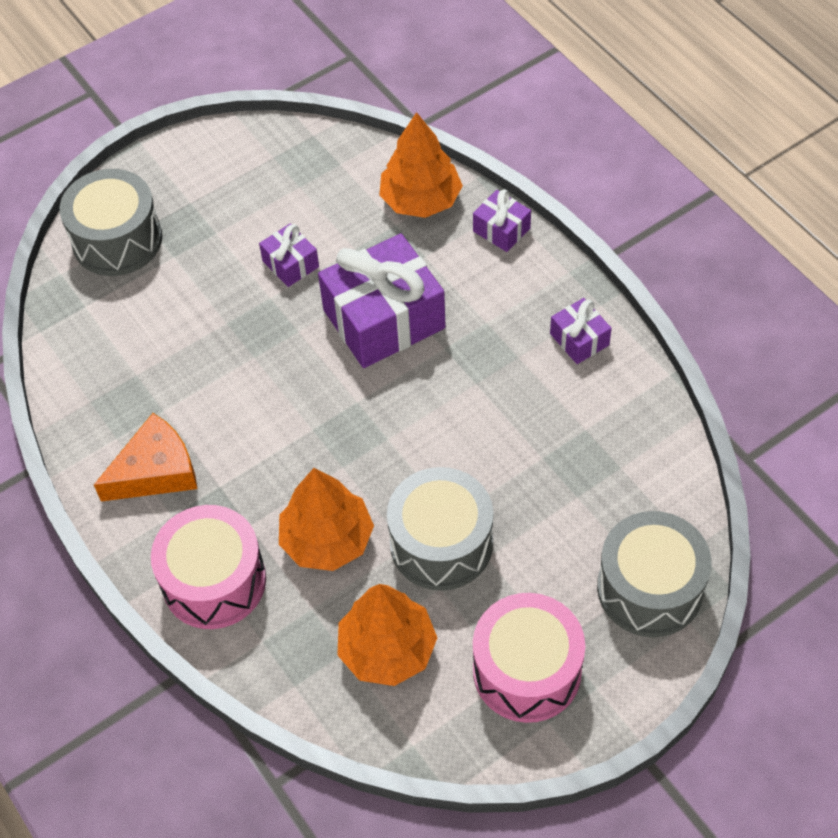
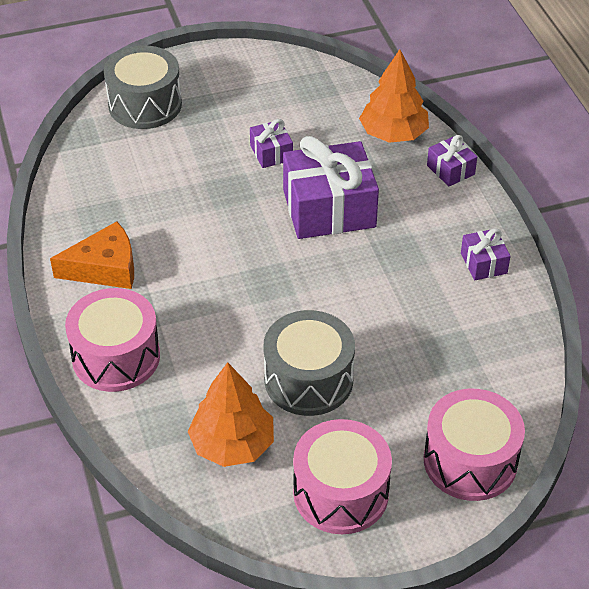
camera: 15 degrees right, 10 degrees down
(327, 539) = (218, 352): orange tree -> none
(649, 588) = (470, 461): grey drum -> pink drum

